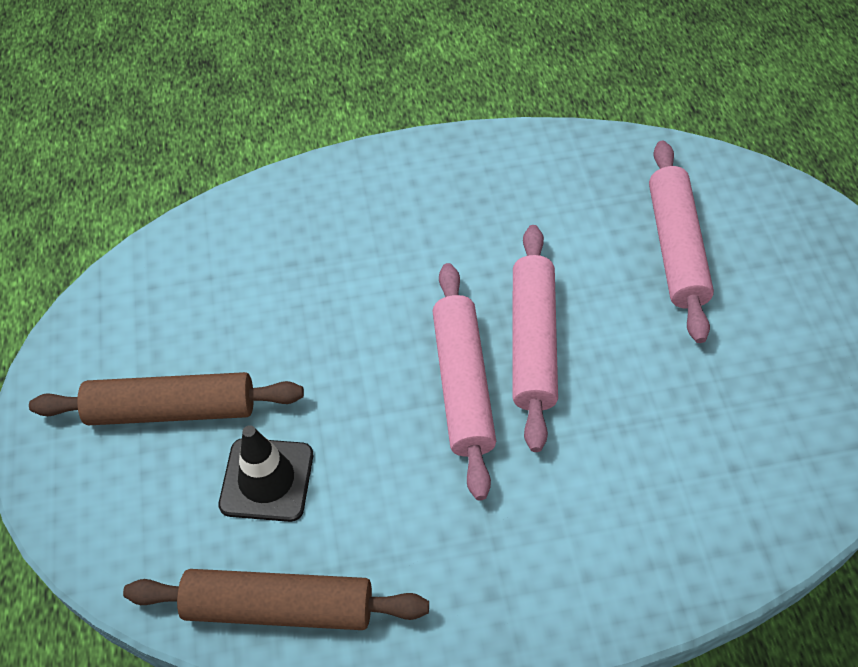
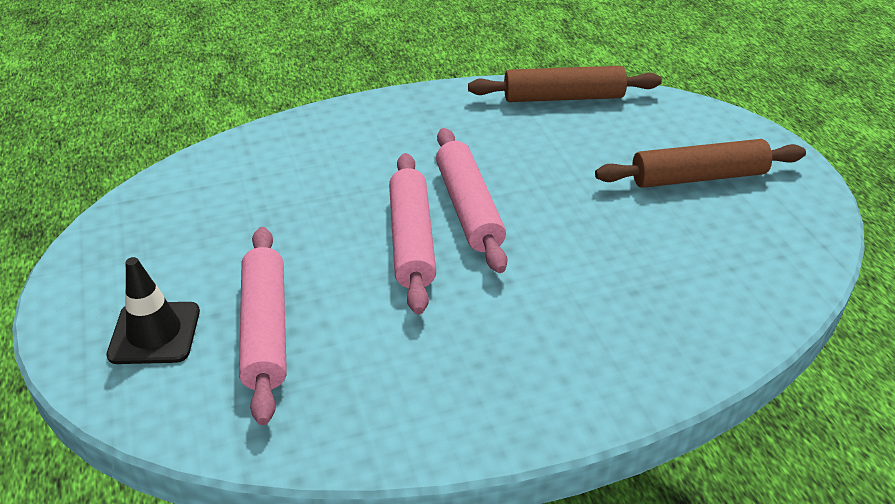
camera: 170 degrees right, 15 degrees down
(267, 480) = (601, 147): black traffic cone -> black traffic cone (154, 333)

